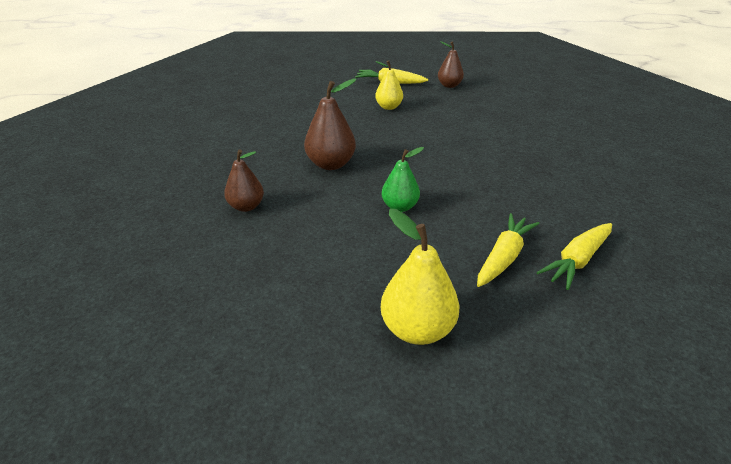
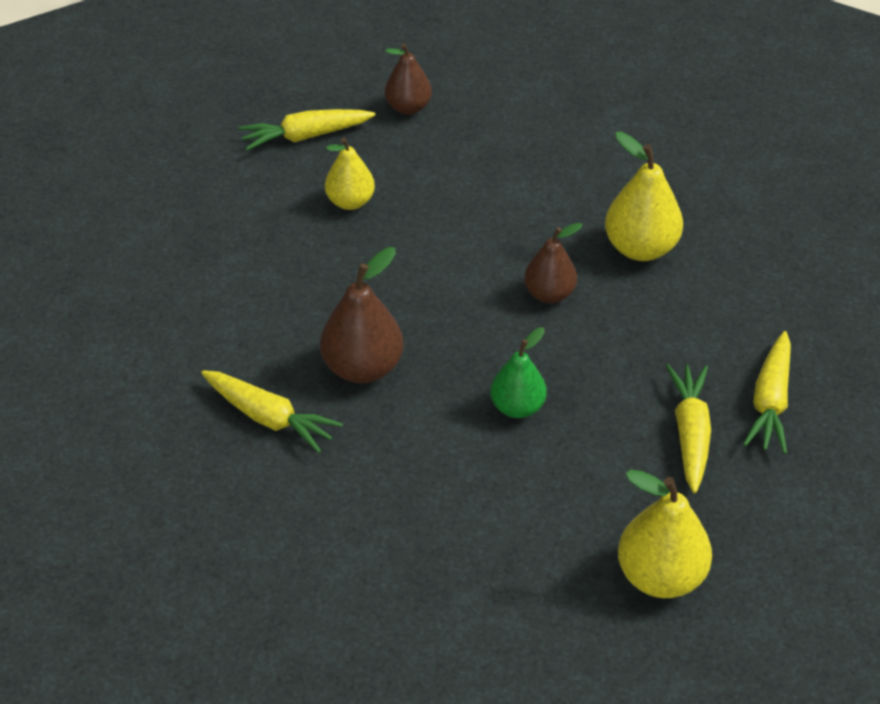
camera: 30 degrees left, 10 degrees up
(246, 206) = (313, 498): brown pear -> brown pear (549, 294)
(263, 168) = (269, 418): none -> yellow carrot
(537, 163) = (640, 248): none -> yellow pear

